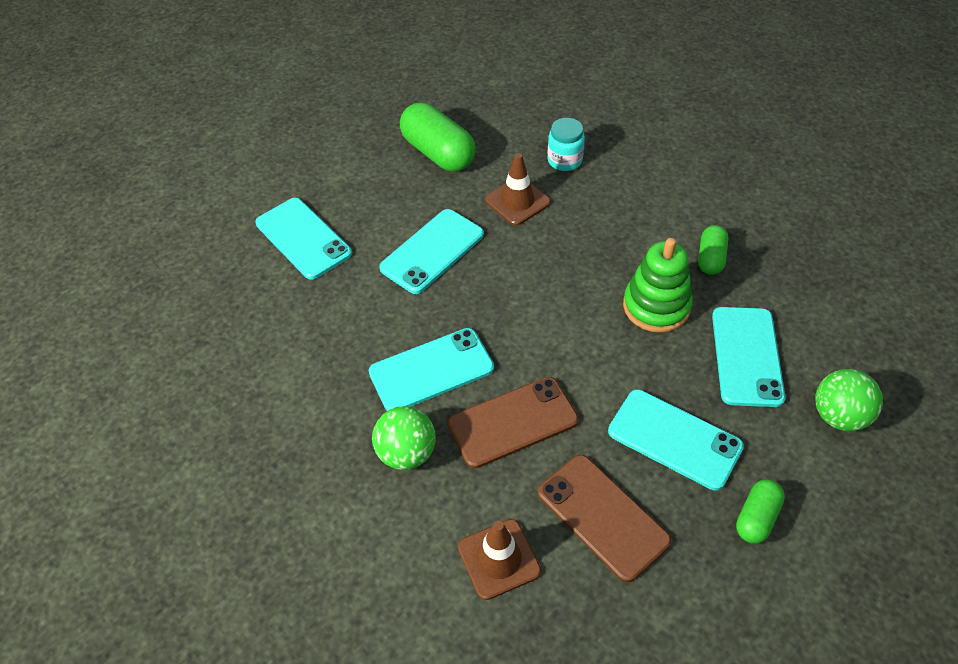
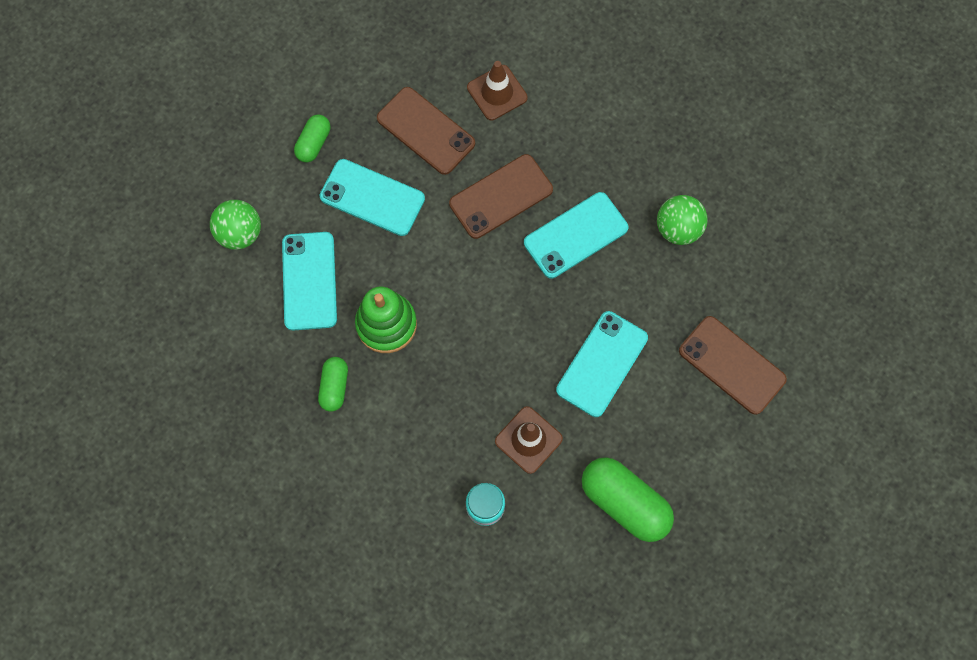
camera: 170 degrees right, 20 degrees up
(303, 238) = (732, 365): turquoise phone -> brown phone
(406, 453) = (579, 161): green ball -> green ball (678, 229)

